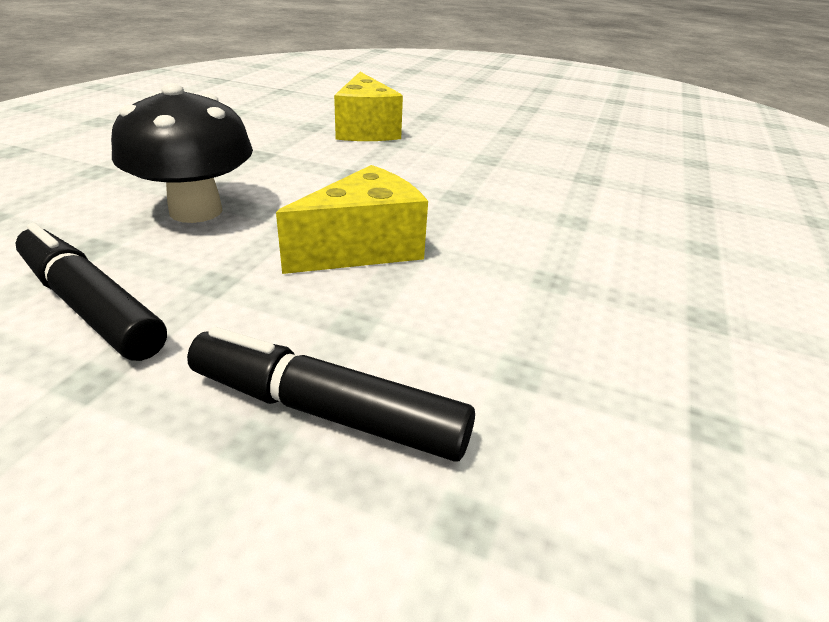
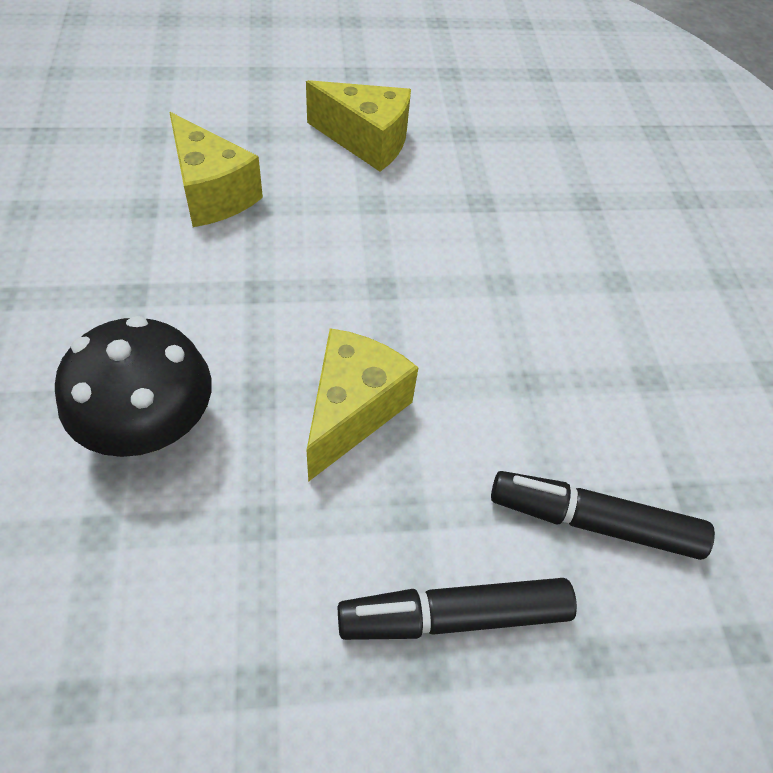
camera: 30 degrees left, 20 degrees up
(91, 306) = (178, 608): black marker -> black marker (593, 521)
(509, 133) = (366, 141): none -> yellow cheese

